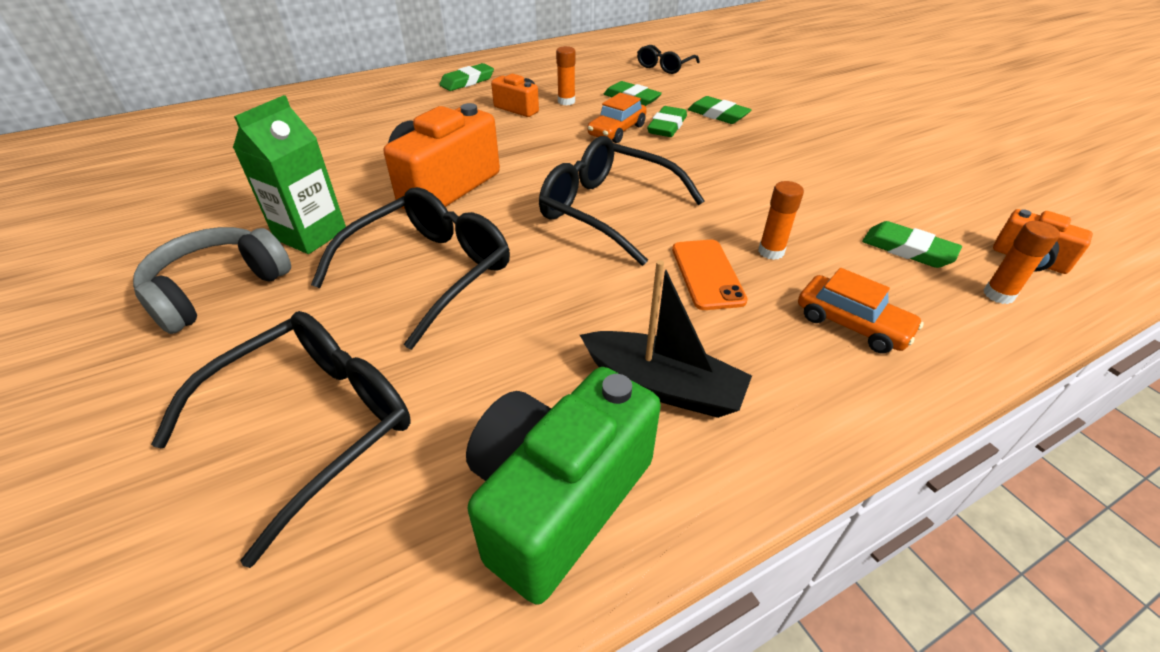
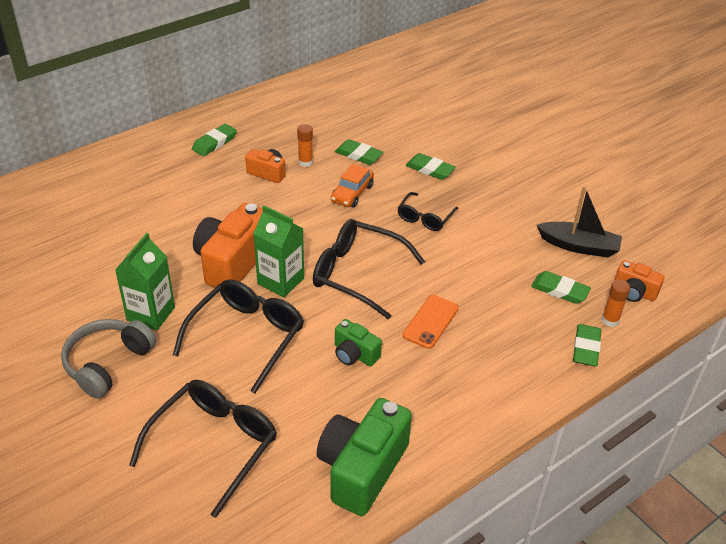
camera: 10 degrees left, 0 degrees up
(500, 211) = (280, 281): none -> green carton
(583, 308) = (355, 354): none -> green camera
(663, 386) = (410, 401): black boat -> black boat (579, 246)
(664, 66) = (381, 112): black glasses -> black glasses (425, 218)
(667, 126) = (391, 185): green eraser -> green eraser (586, 348)
(707, 274) = (430, 322): orange phone -> orange phone turned 45 degrees clockwise
(771, 252) = (471, 300): orange glue stick -> none
(852, 324) = (519, 350): orange car -> none

